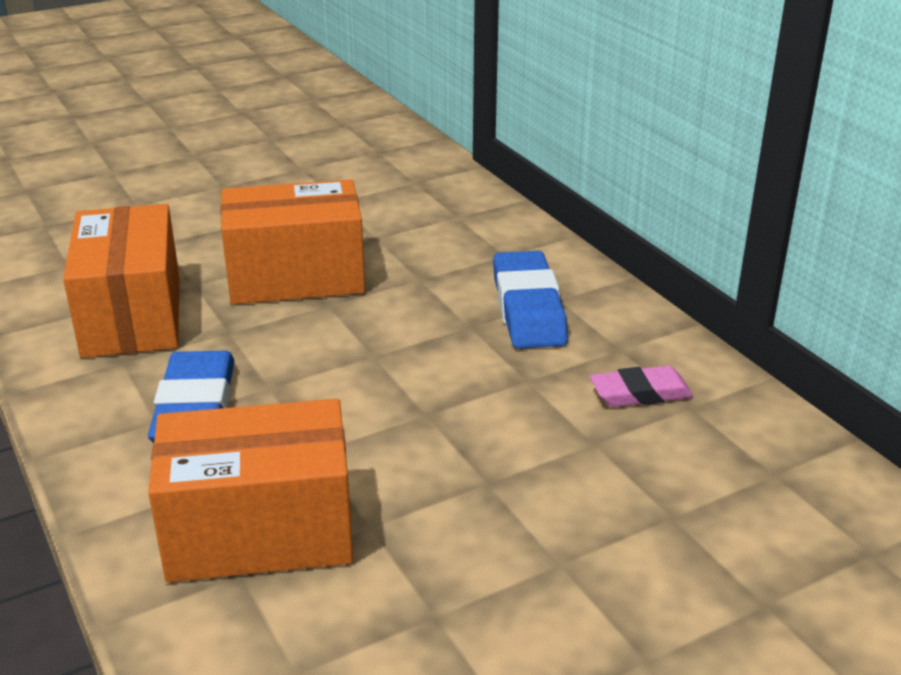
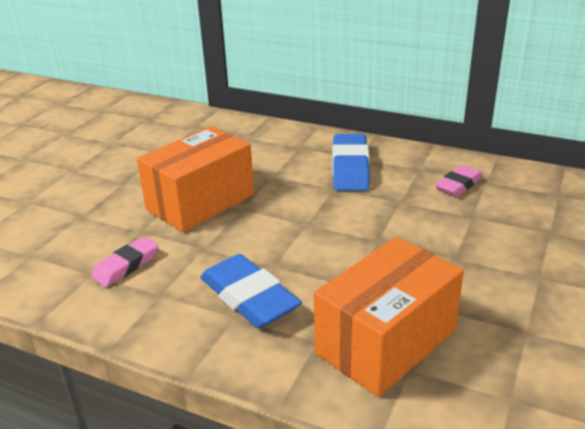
camera: 35 degrees left, 0 degrees up
(132, 316) = (126, 266): orange box -> pink eraser
(528, 308) = (350, 168): blue eraser -> blue eraser turned 45 degrees clockwise

